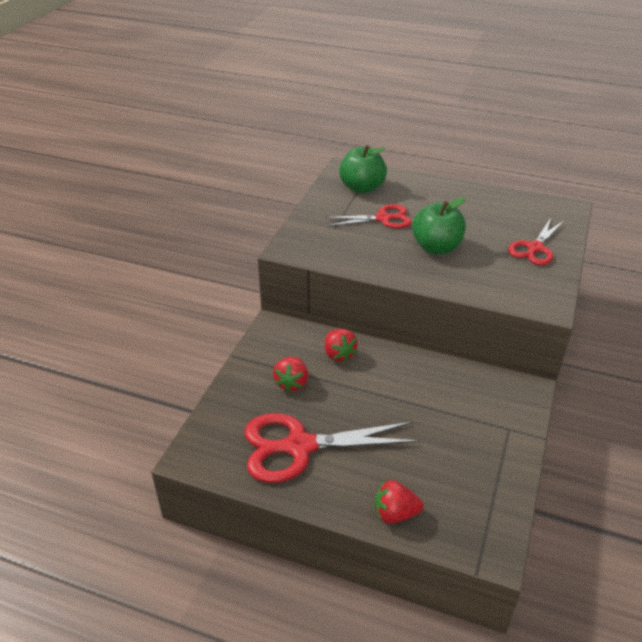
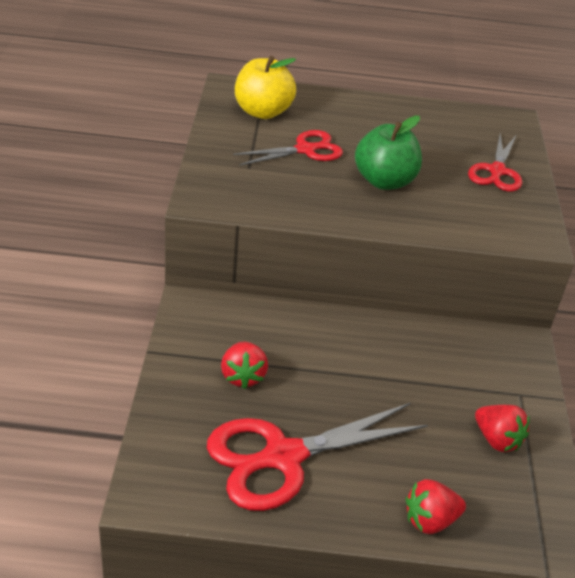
camera: 20 degrees left, 0 degrees up
(339, 354) = (288, 331): red strawberry -> red strawberry (497, 440)
(362, 188) = (262, 112): green apple -> yellow apple

